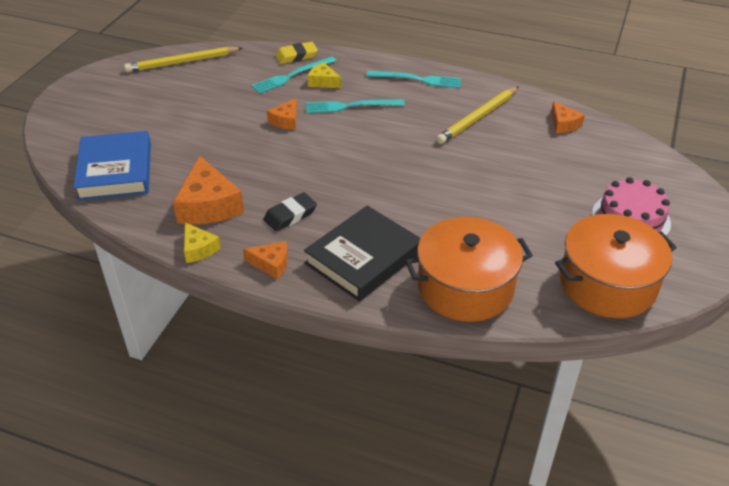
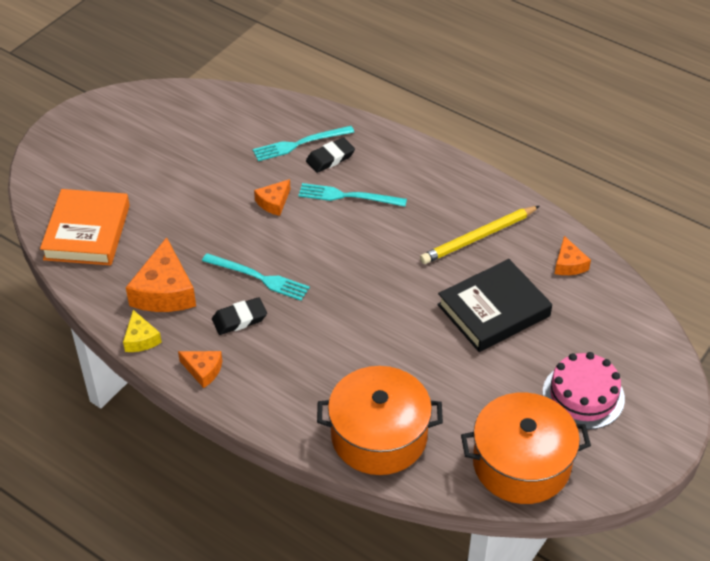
camera: 15 degrees right, 5 degrees up
(115, 171) = (87, 232): blue book -> orange book
(182, 62) = (191, 104): yellow pencil -> none
(296, 56) = (314, 117): yellow eraser -> none
(323, 82) = (330, 158): yellow cheese -> black eraser
(363, 258) = (293, 382): black book -> black book (493, 310)
(417, 79) = (433, 174): turquoise fork -> turquoise fork (258, 277)

